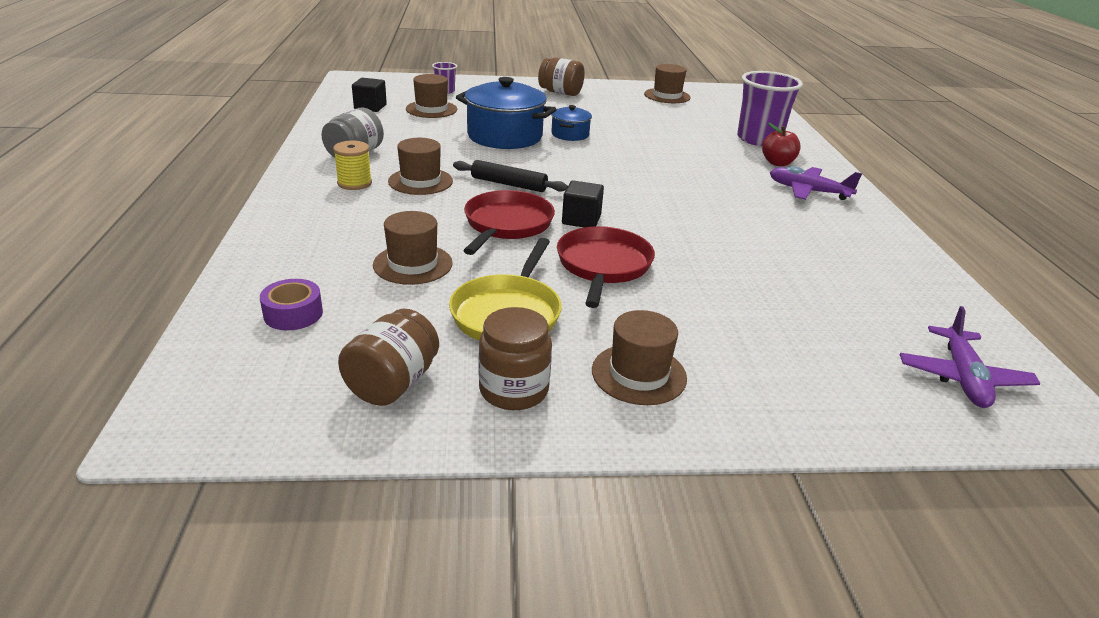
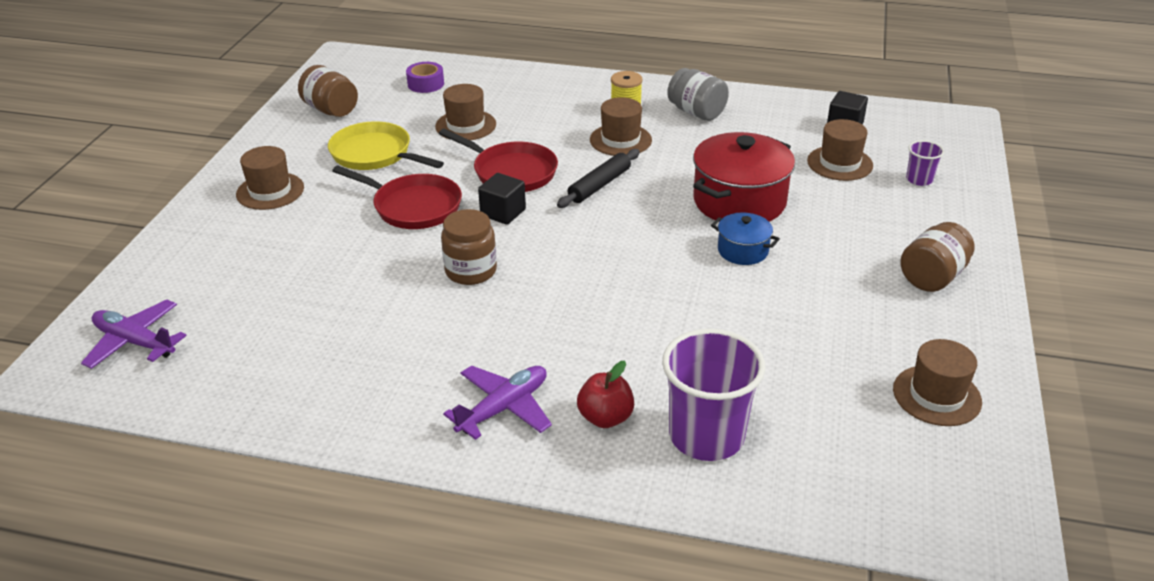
camera: 110 degrees right, 5 degrees up
(504, 136) = (739, 201): blue pot -> red pot
(513, 390) = (293, 145): brown jar -> brown jar (471, 271)

